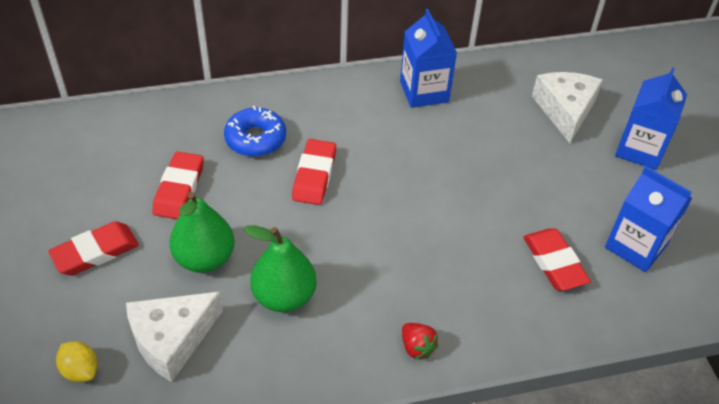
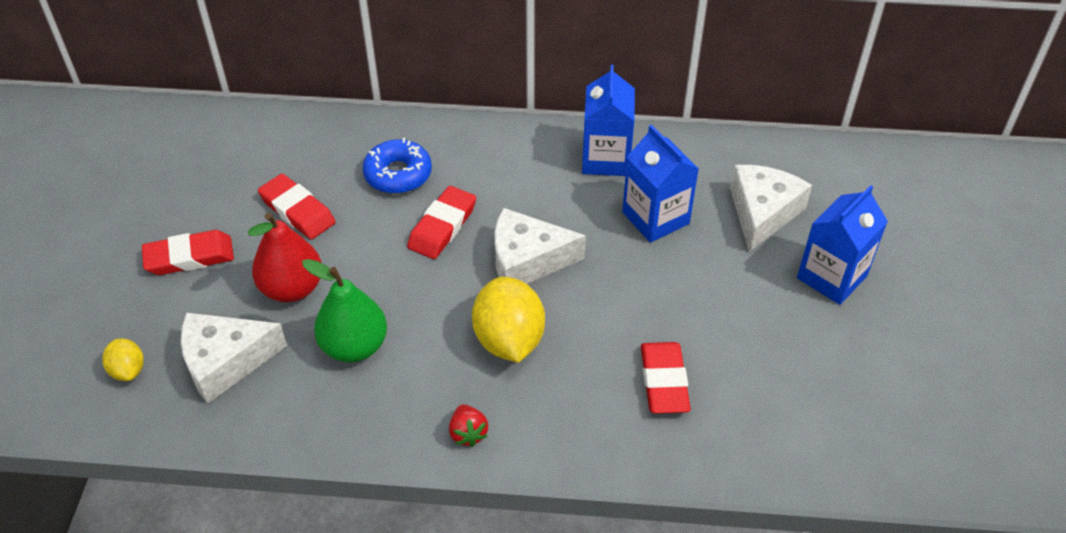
camera: 20 degrees right, 0 degrees up
(179, 189) = (297, 211): red eraser -> red eraser turned 75 degrees counterclockwise
(205, 258) = (292, 288): green pear -> red pear
(399, 188) = (527, 260): none -> white cheese
(414, 259) = (509, 340): none -> yellow lemon
(636, 246) = (770, 386): blue carton -> blue carton (655, 218)

